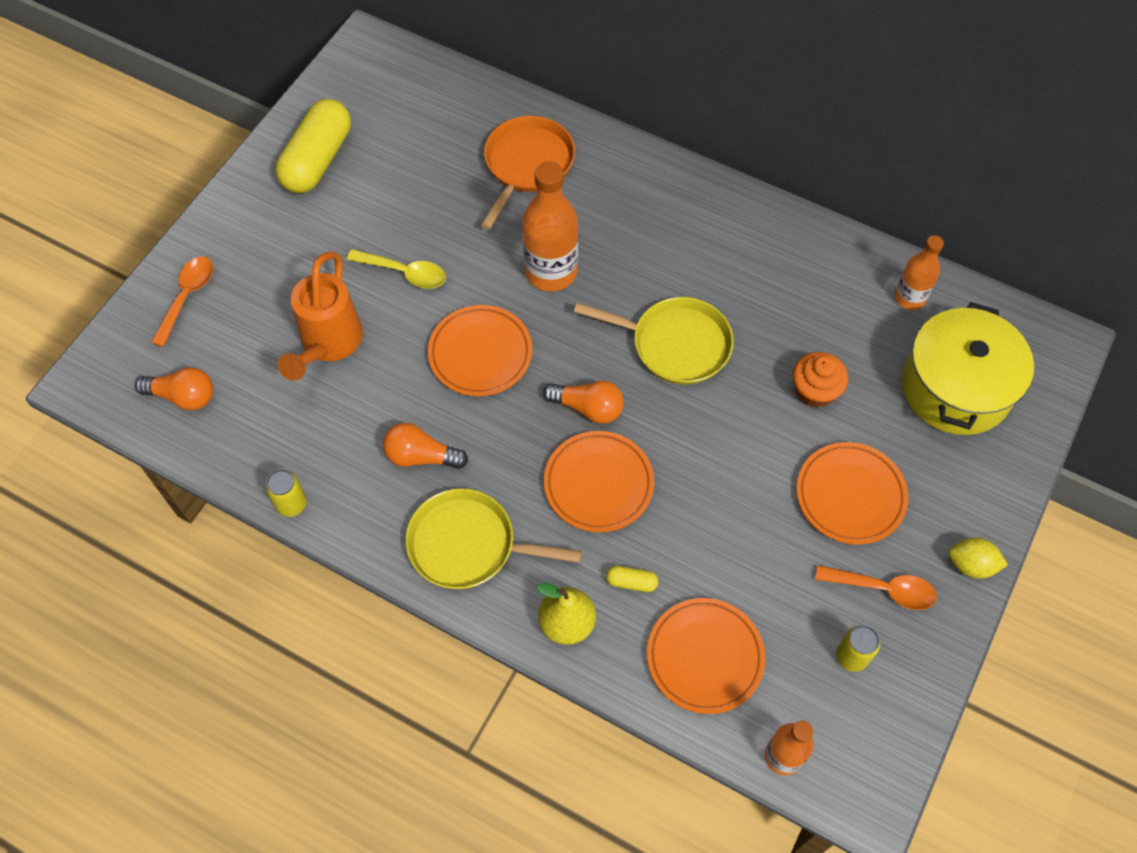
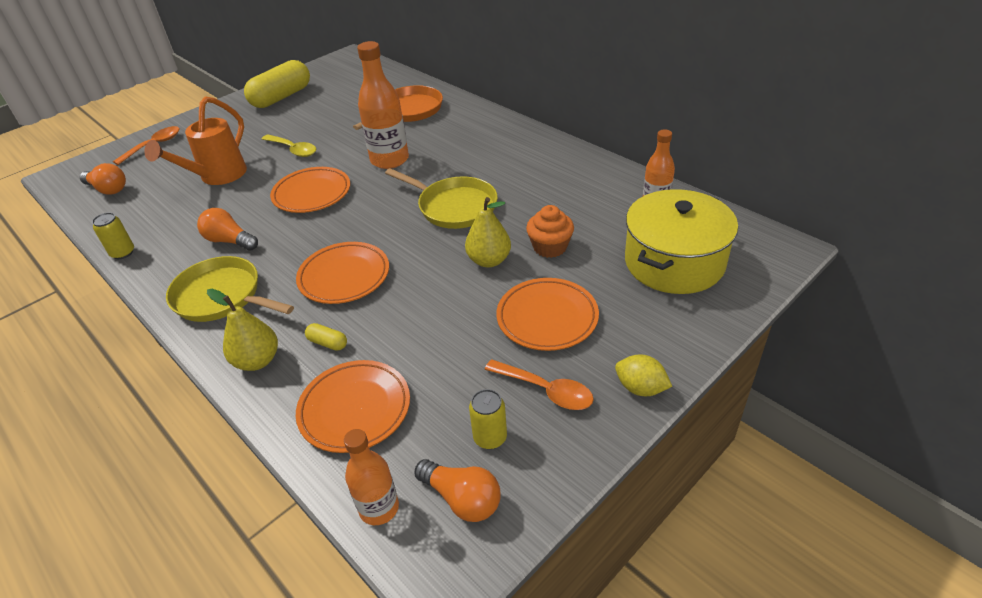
camera: 20 degrees right, 20 degrees down
(588, 408) = (366, 232): orange light bulb -> orange light bulb (462, 499)
(755, 425) = (489, 260): none -> yellow pear

